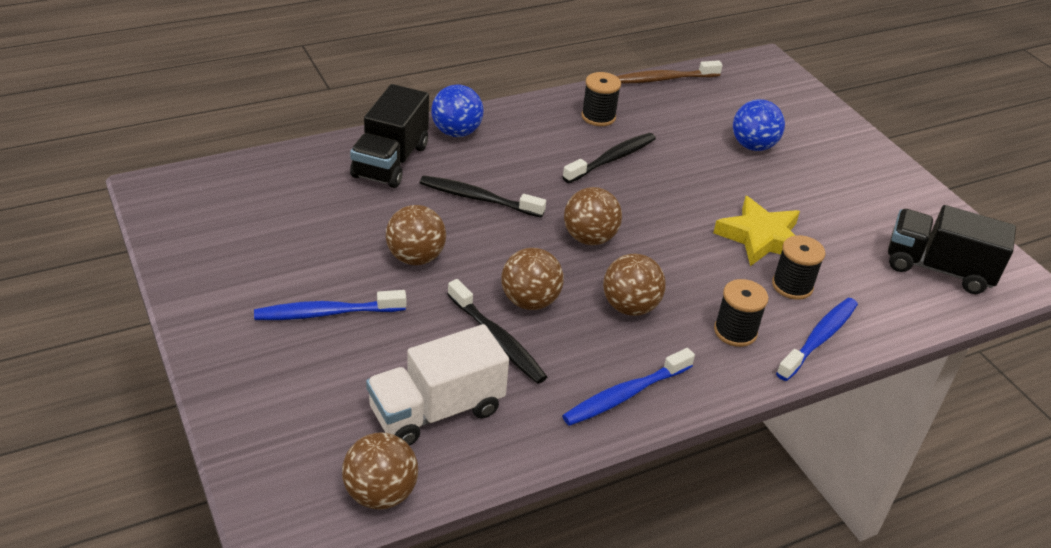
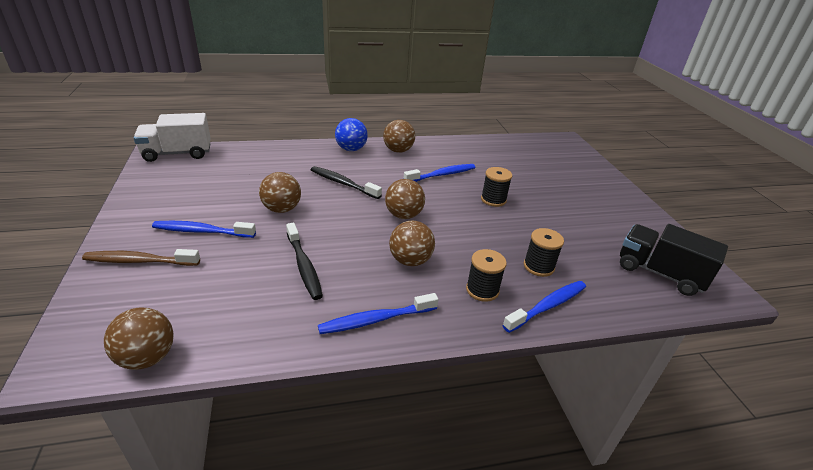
camera: 15 degrees right, 5 degrees down
(390, 161) = (302, 158): black truck -> none
(436, 411) = (230, 305): white truck -> white truck (177, 153)
(530, 301) = (341, 246): brown ball -> brown ball (398, 150)
(598, 117) = (444, 153): black spool -> black spool (493, 200)
(612, 159) = (442, 175): black toothbrush -> blue toothbrush
(664, 79) = (496, 140): brown toothbrush -> brown toothbrush (140, 261)
(753, 146) = (541, 180): blue ball -> none
(760, 237) = (526, 232): yellow star -> none

